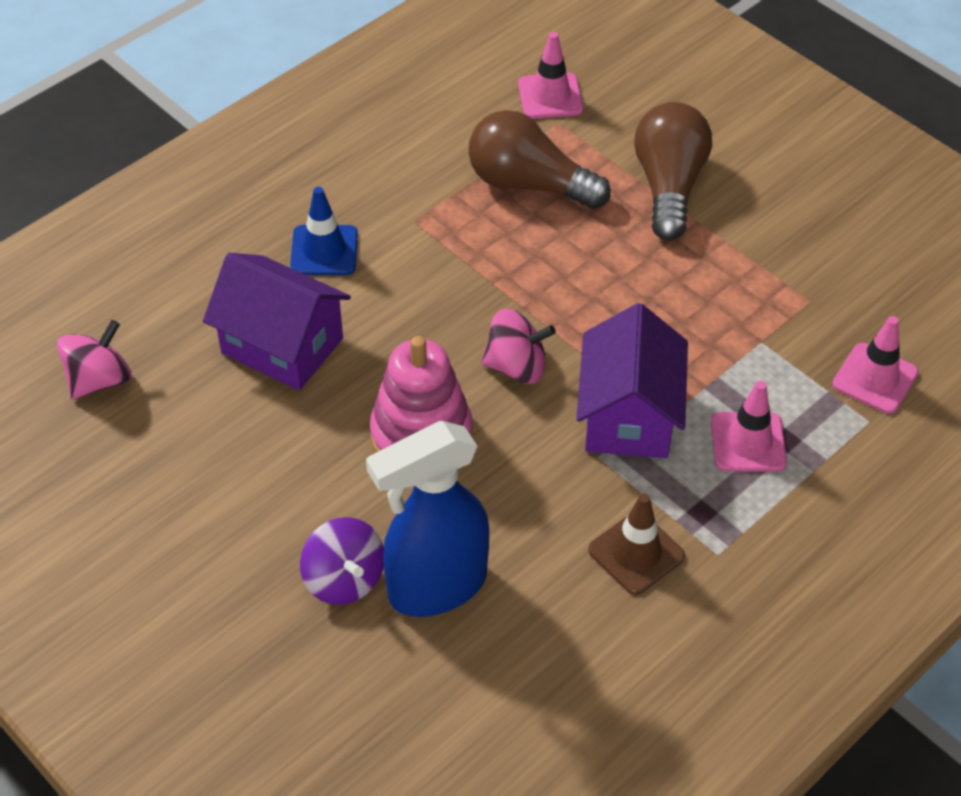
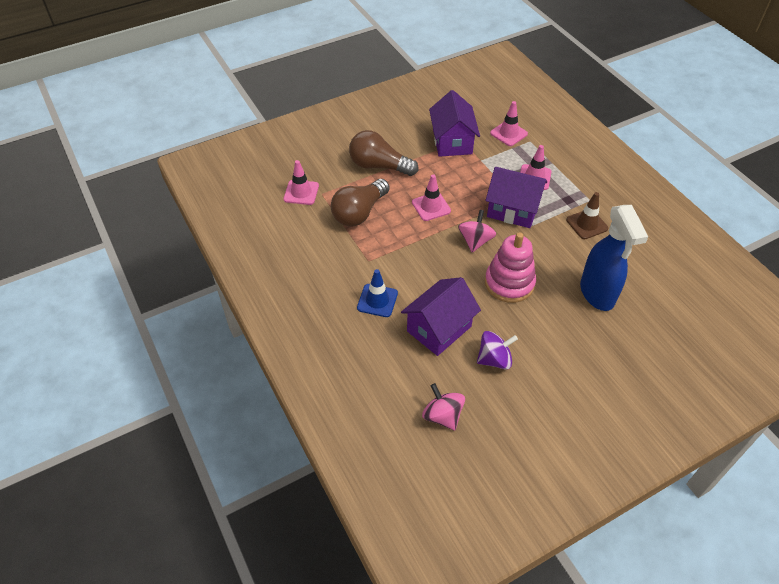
camera: 75 degrees left, 0 degrees up
(344, 579) = (589, 327): purple spinning top -> purple spinning top (494, 359)
(586, 283) = (431, 207): none -> pink traffic cone
(797, 285) = (452, 142): none -> purple house

